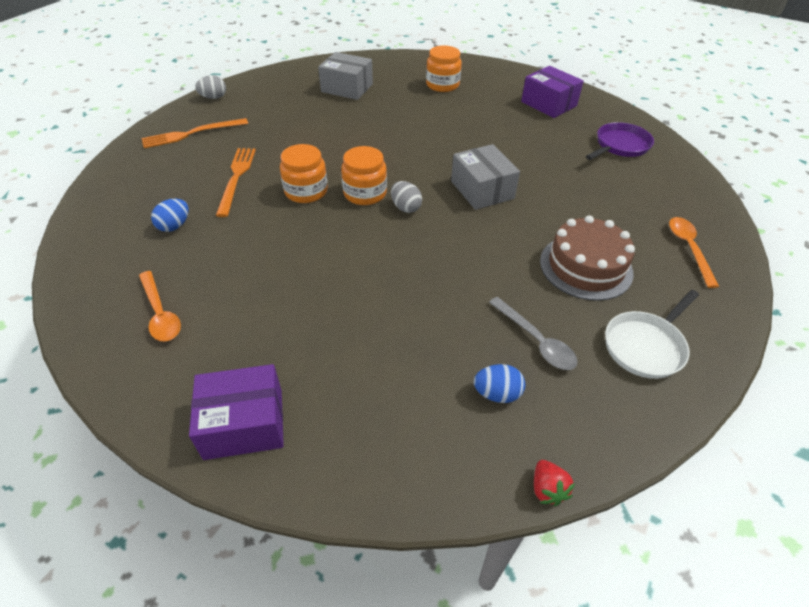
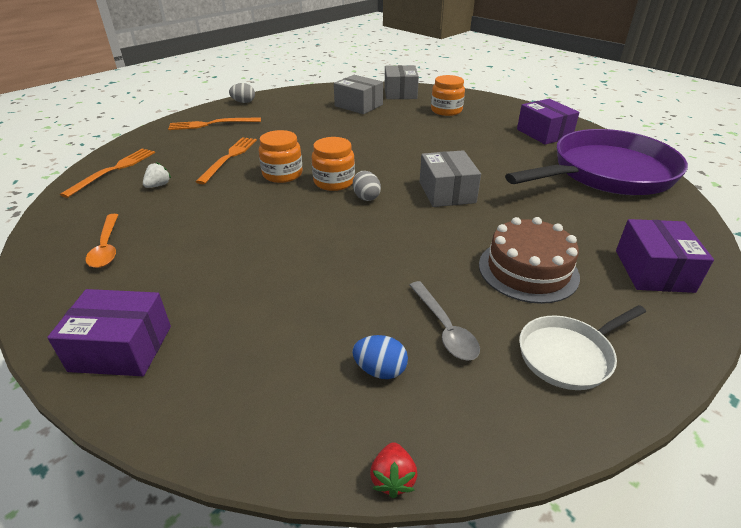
camera: 15 degrees right, 10 degrees down
(109, 213) = (113, 170): none -> orange fork
(174, 226) = (158, 185): blue egg -> white strawberry
(385, 65) = (400, 93): none -> grey box
(620, 146) = (606, 173): purple pan -> purple pan, size x2.13
(688, 248) = (653, 271): orange spoon -> purple box

